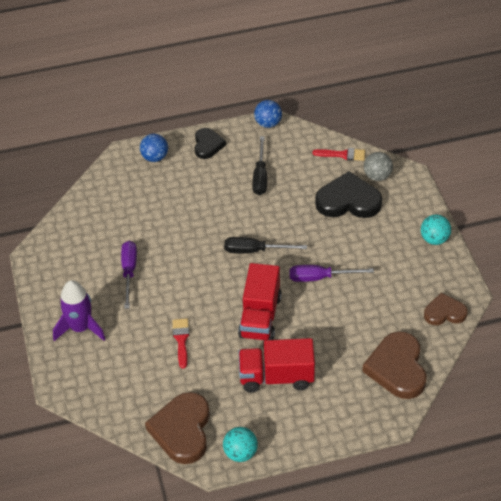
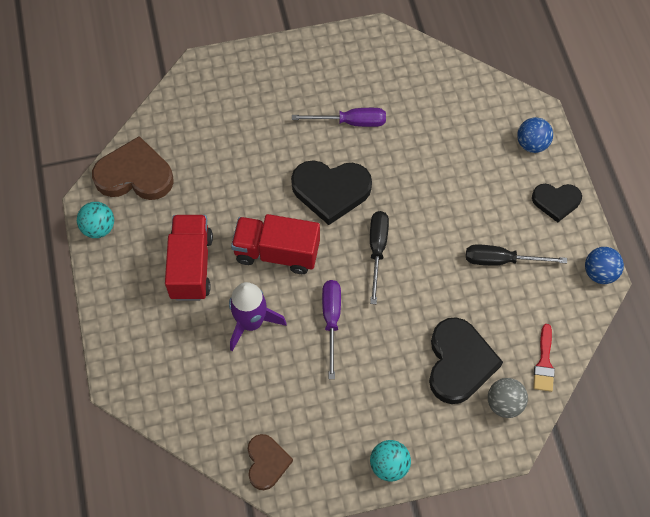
camera: 90 degrees right, 15 degrees up
(80, 328) = (275, 80): purple rocket -> purple rocket (251, 322)
(181, 340) = (251, 173): red brush -> none
(199, 283) = (331, 191): none -> black heart
(397, 368) = (188, 396): brown heart -> none

